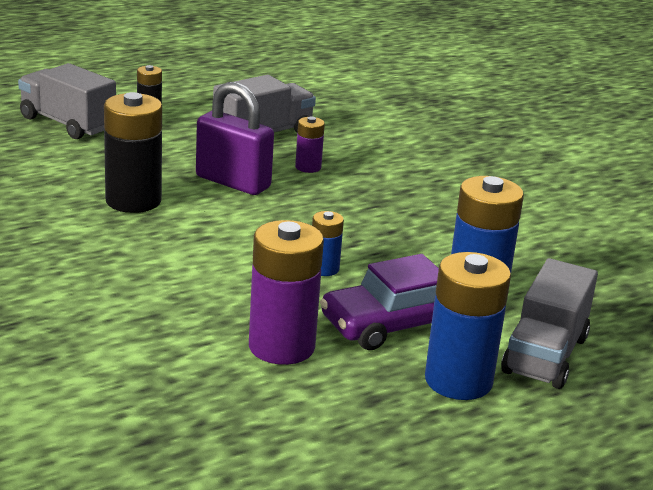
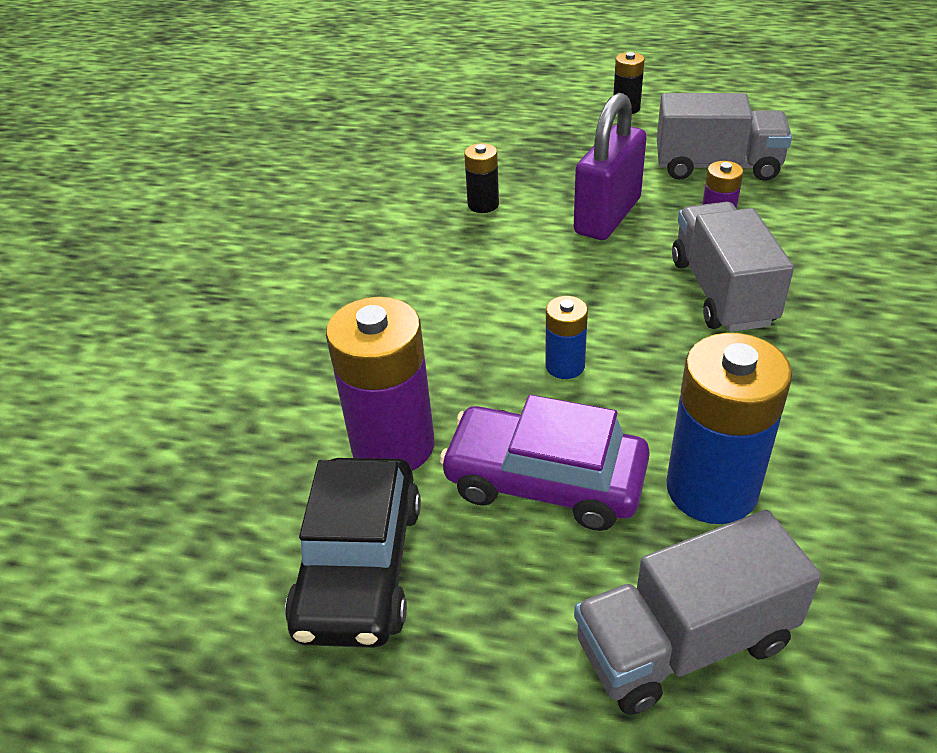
camera: 50 degrees right, 15 degrees up
(67, 123) = (534, 100): grey truck -> grey truck (722, 292)
(133, 201) = (483, 204): black battery -> black battery, size x0.51
(233, 182) = (607, 216): purple padlock -> purple padlock turned 45 degrees clockwise
(351, 405) = (359, 566): none -> black car
(458, 381) = (518, 610): blue battery -> none

